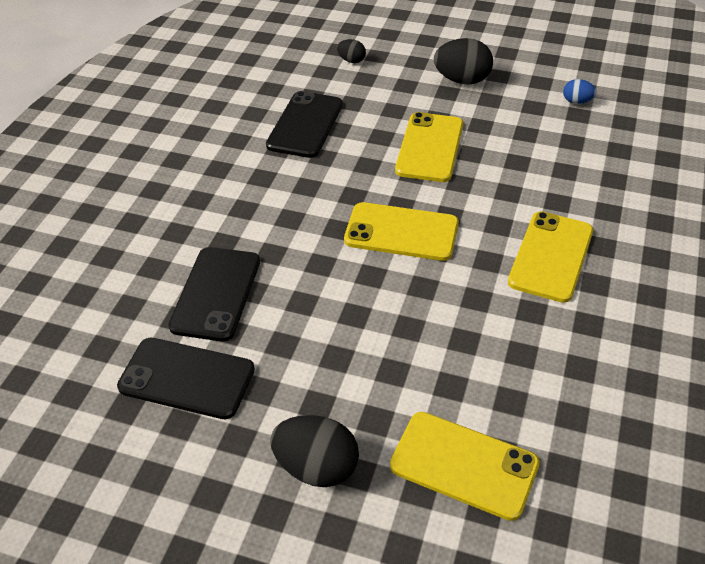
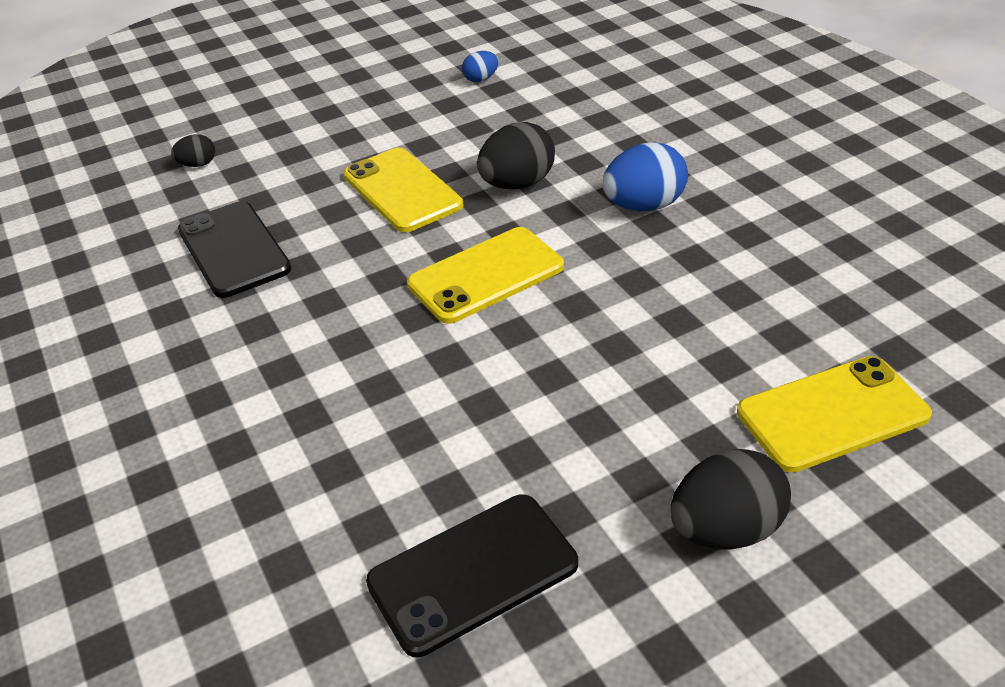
camera: 45 degrees left, 5 degrees down
(216, 293) = (377, 469): black phone -> none
(462, 80) = (347, 119): black egg -> black egg (517, 184)
(551, 256) = (644, 206): yellow phone -> blue egg

